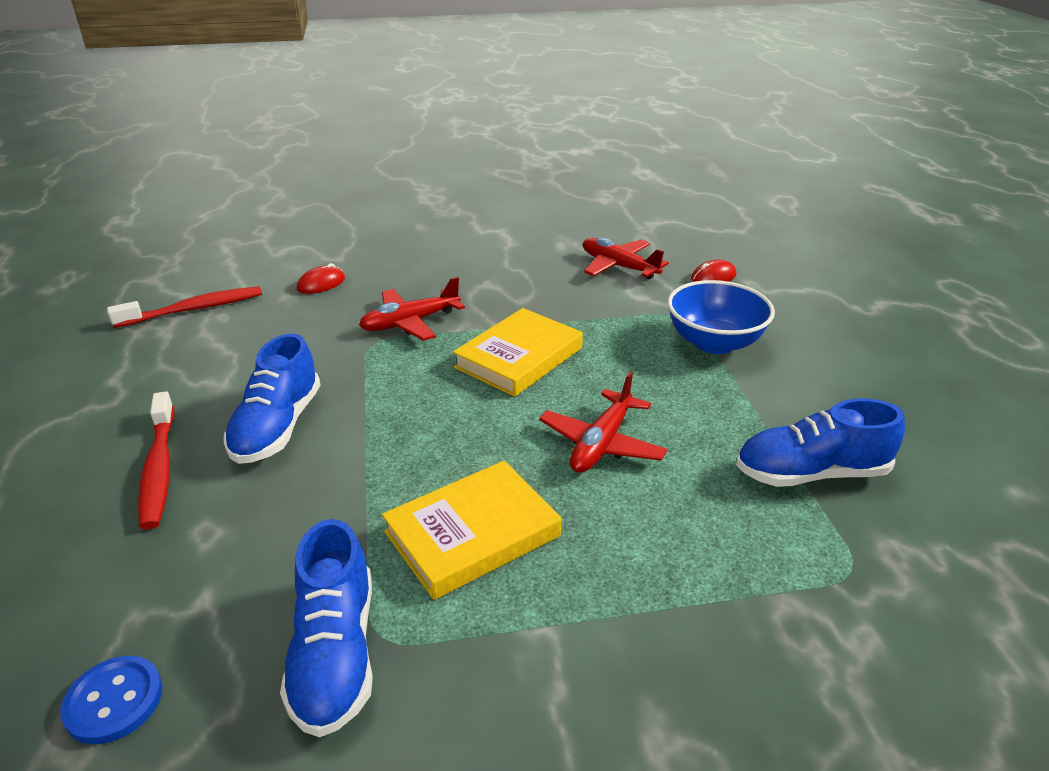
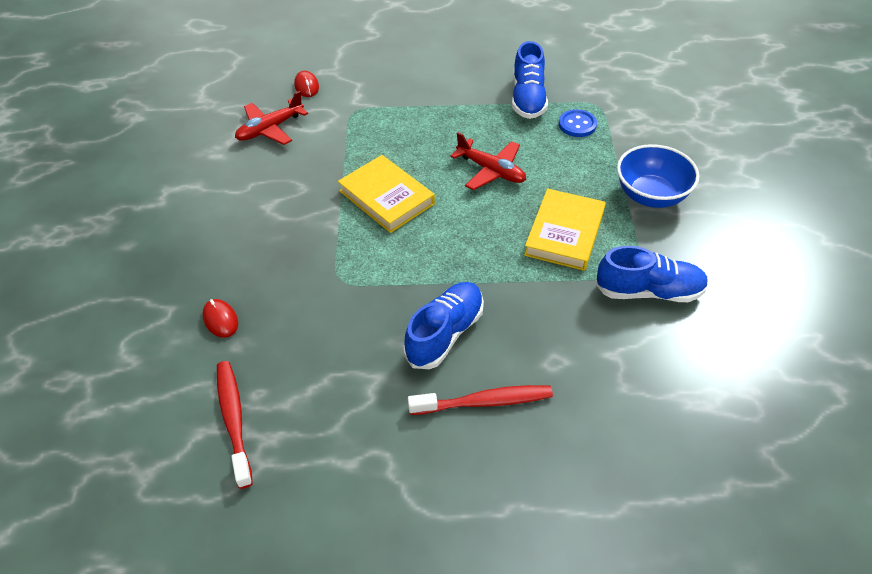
camera: 80 degrees left, 15 degrees up
(114, 701) = (683, 384): blue button -> blue button (577, 125)
(277, 427) = (445, 334): blue shoe -> blue shoe turned 75 degrees counterclockwise
(410, 323) = (316, 256): red plane -> none
(472, 534) = (564, 233): yellow book -> yellow book turned 45 degrees clockwise
(714, 343) = (394, 104): blue bowl -> blue bowl (651, 195)

